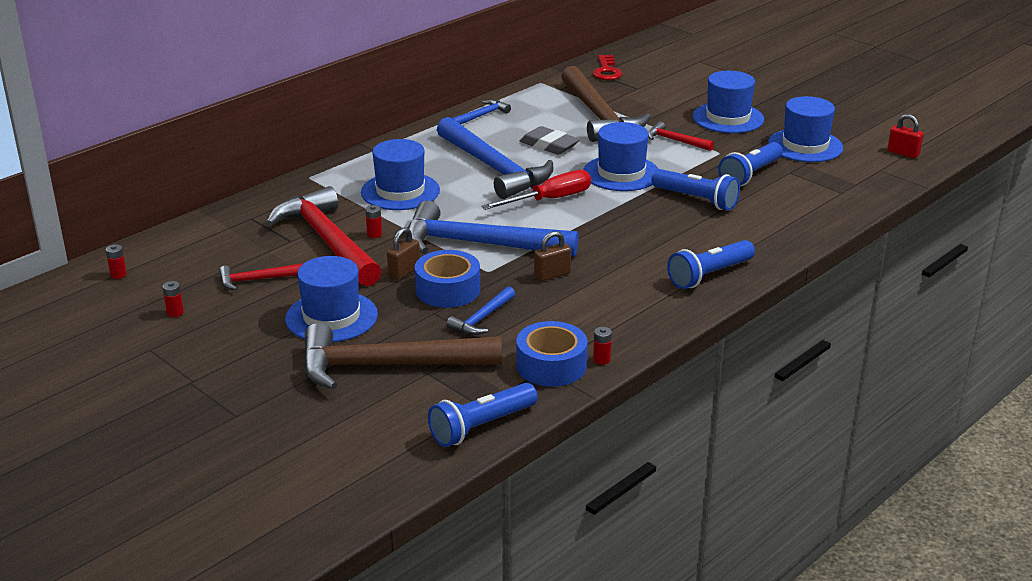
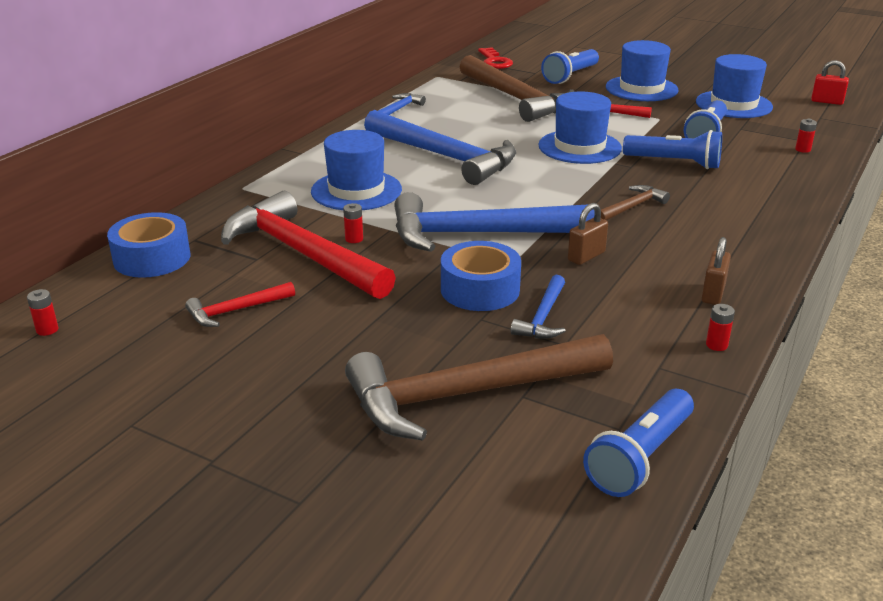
camera: 15 degrees left, 0 degrees up
(175, 313) = (146, 368): red battery -> red battery (803, 149)
(331, 317) = (357, 342): blue hat -> none
(404, 272) = (415, 276): brown padlock -> brown padlock (713, 294)
(549, 145) = (486, 129): grey eraser -> none
(550, 200) = (525, 180): red screwdriver -> none
(551, 365) = (665, 361): blue tape -> blue tape (152, 258)
(624, 237) = (632, 207): none -> brown hammer
(709, 275) = (752, 234): blue flashlight -> blue flashlight (570, 76)

